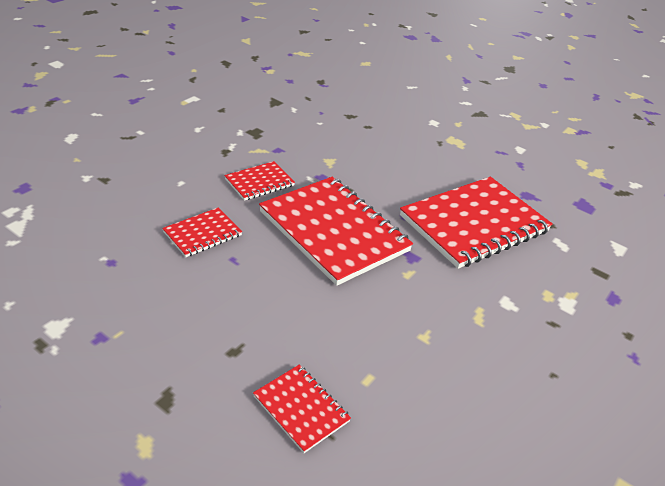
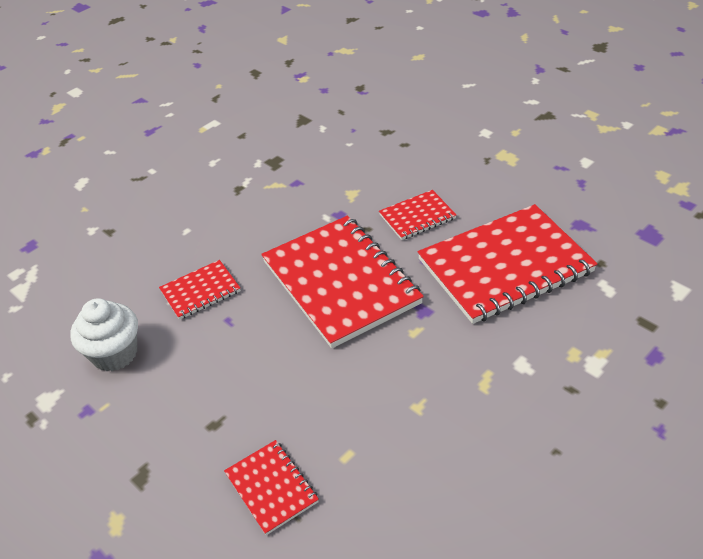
camera: 15 degrees right, 5 degrees up
(123, 286) = (115, 354): none -> white cupcake
(259, 182) = (269, 226): red notebook -> red notebook (417, 216)

